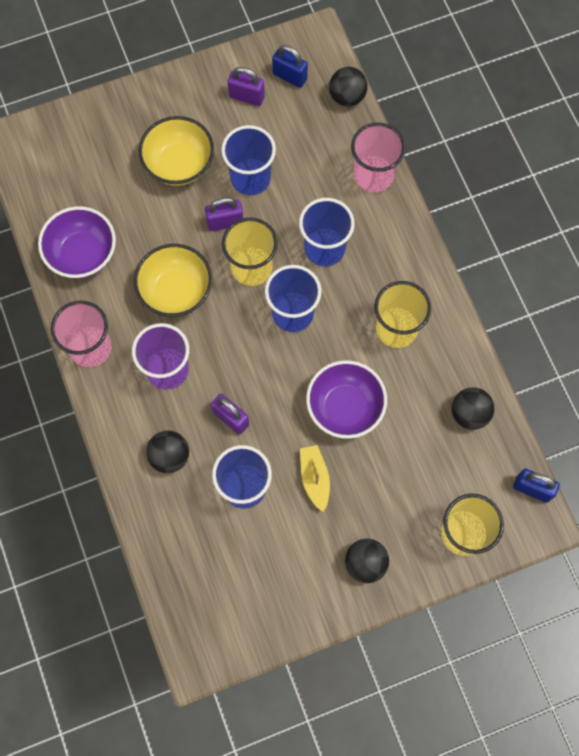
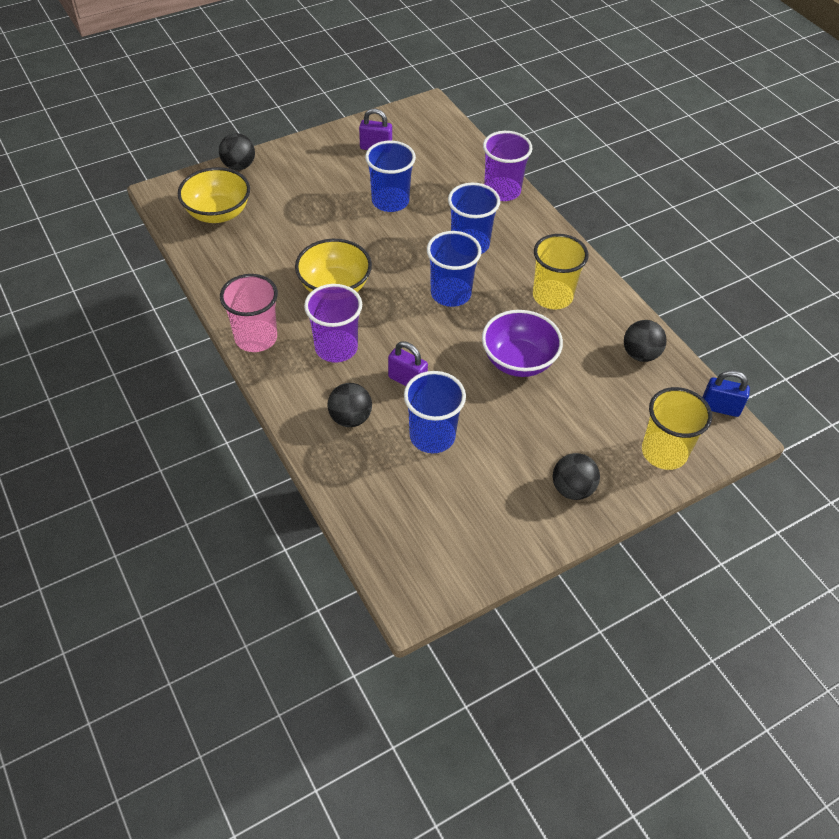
camera: 10 degrees left, 20 degrees down
(82, 254) = (239, 268): purple bowl -> none
(179, 164) = (322, 197): yellow bowl -> yellow bowl (218, 213)
(225, 222) = (372, 234): purple padlock -> none
(251, 267) = (404, 263): yellow cup -> none
(289, 76) = (411, 132): blue padlock -> none
(314, 478) = (502, 421): yellow boat -> none
(347, 97) = (465, 141): black ball -> black ball (239, 166)
(373, 175) = (502, 191): pink cup -> purple cup

